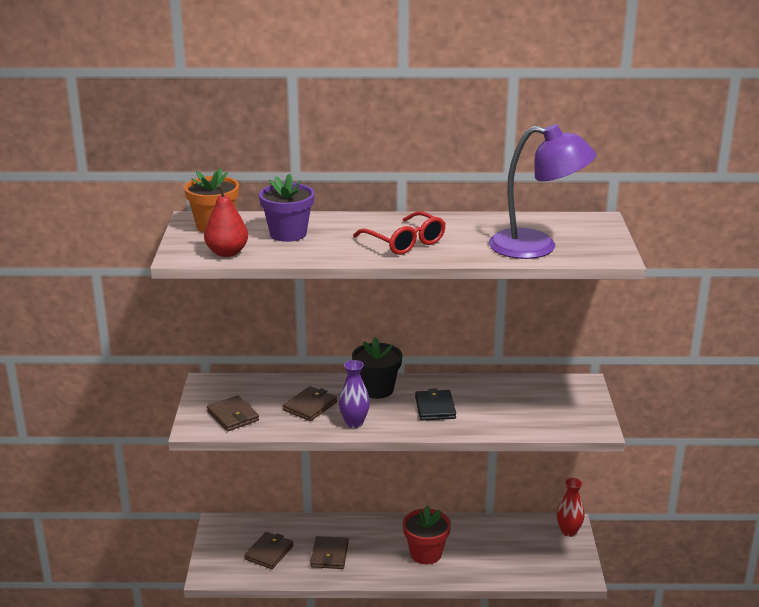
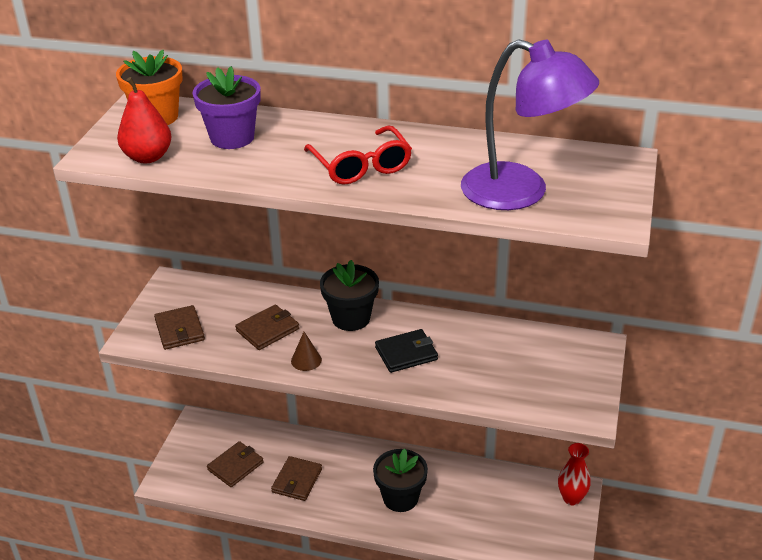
camera: 15 degrees right, 10 degrees up
(354, 423) = (306, 360): purple vase -> brown cone
(426, 554) = (400, 498): red flower pot -> black flower pot
(435, 408) = (406, 353): black wallet -> black wallet turned 60 degrees clockwise

